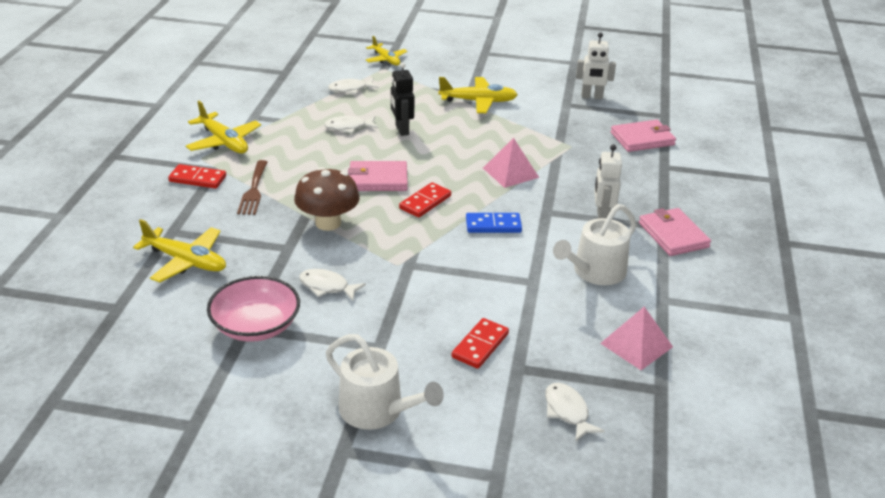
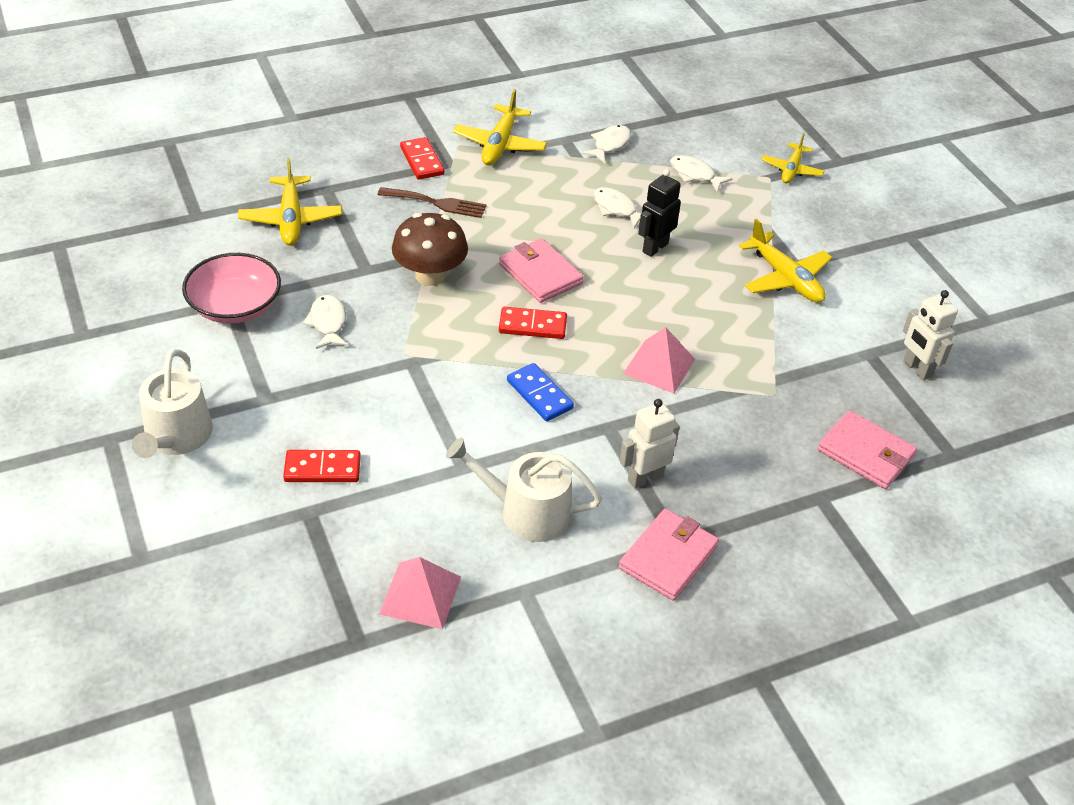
camera: 55 degrees right, 10 degrees up
(253, 190) = (437, 203): brown fork -> brown fork turned 135 degrees counterclockwise
(567, 411) = (268, 576): white fish -> white fish (610, 145)

